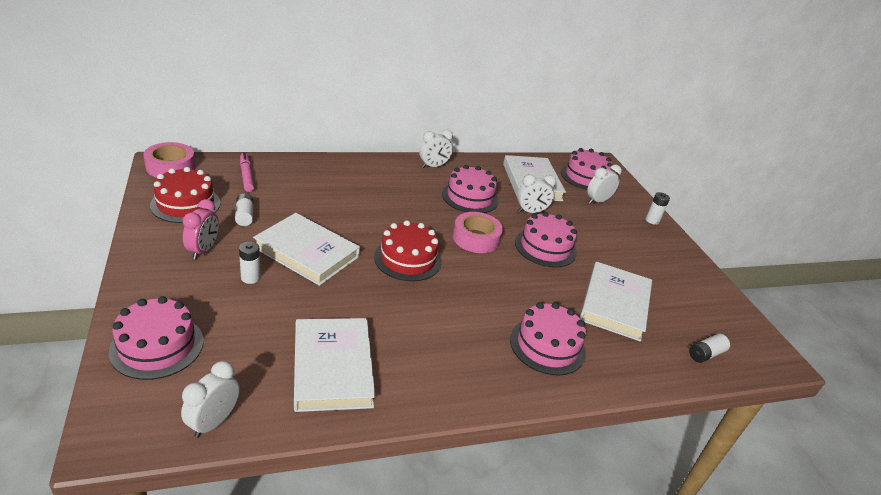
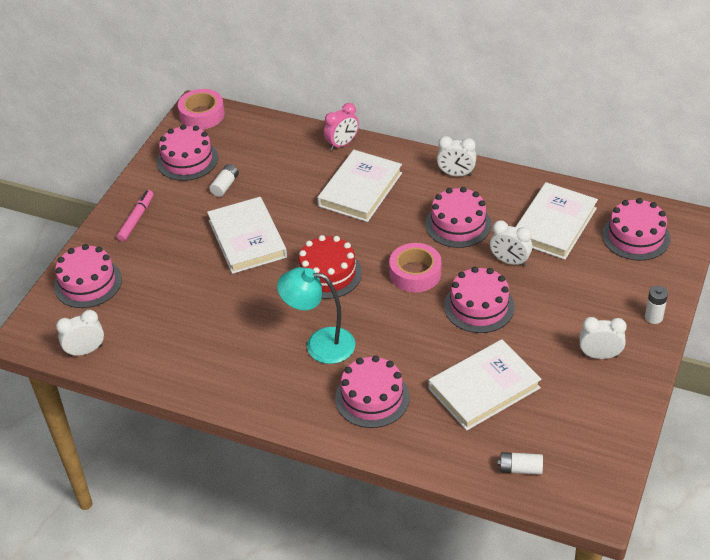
camera: 45 degrees right, 10 degrees up
(185, 204) = (187, 160): red cake -> pink cake
(203, 250) = (170, 211): pink clock -> pink clock (342, 144)
(246, 176) = (258, 141): pink marker -> pink marker (136, 219)
(250, 278) = (186, 248): white battery -> none
(333, 367) = (187, 345): white book -> white book (360, 189)
(459, 318) = (320, 344): none -> turquoise lamp
(597, 201) = (611, 272): white clock -> white clock (599, 355)

